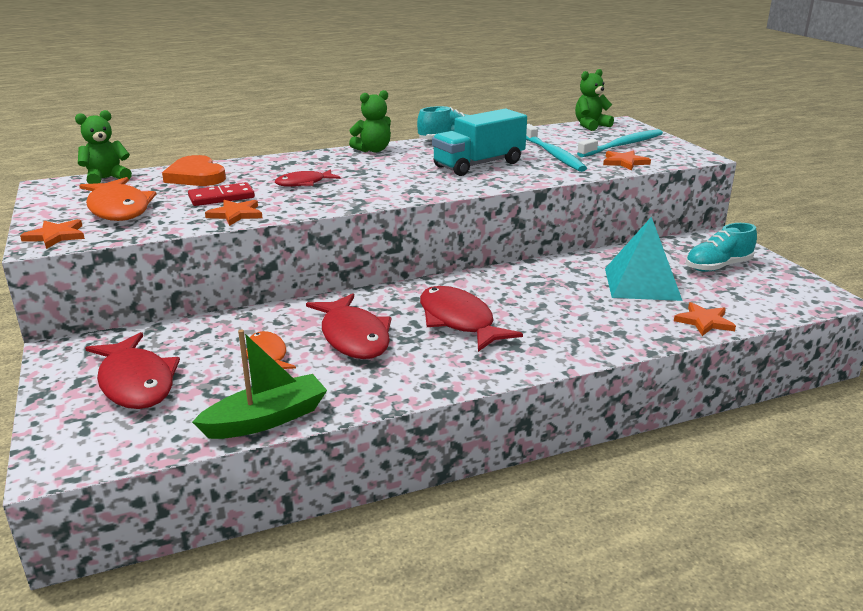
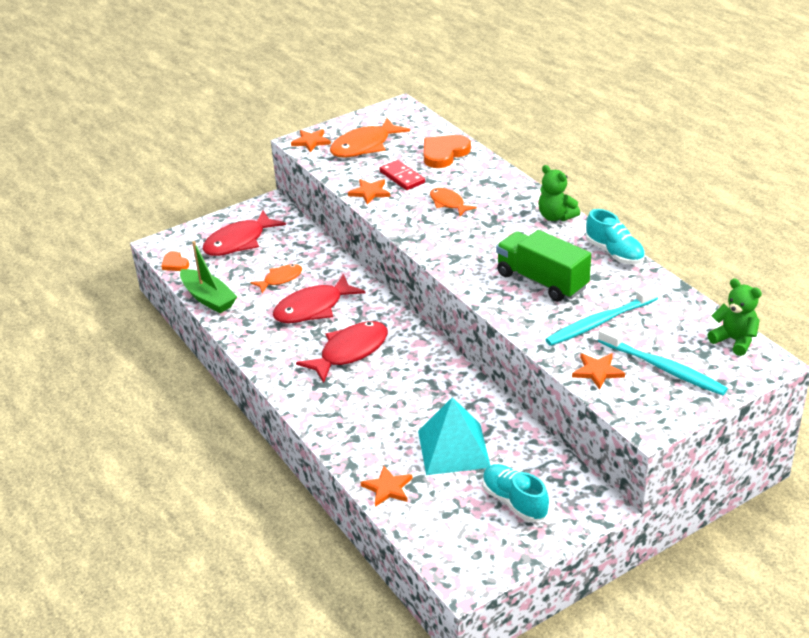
camera: 80 degrees right, 10 degrees up
(106, 179) = (422, 121): green teddy bear -> none
(135, 449) = (175, 263): none -> orange heart
(304, 183) = (448, 203): red fish -> orange fish
(479, 165) = (542, 281): turquoise truck -> green truck

